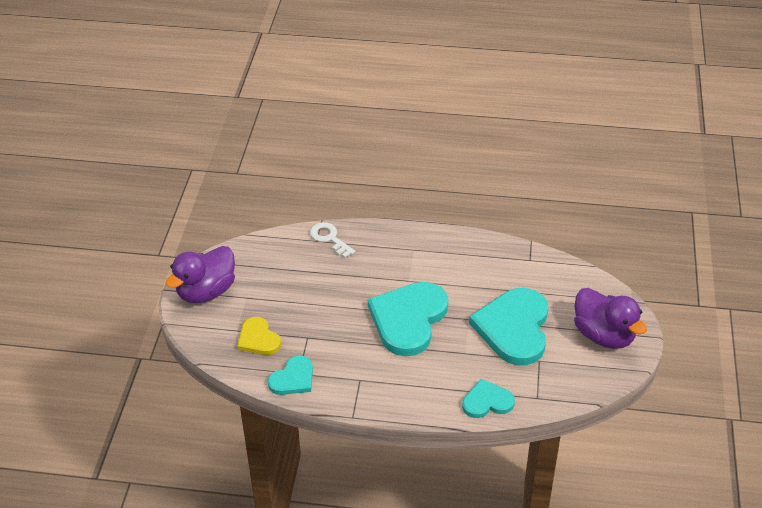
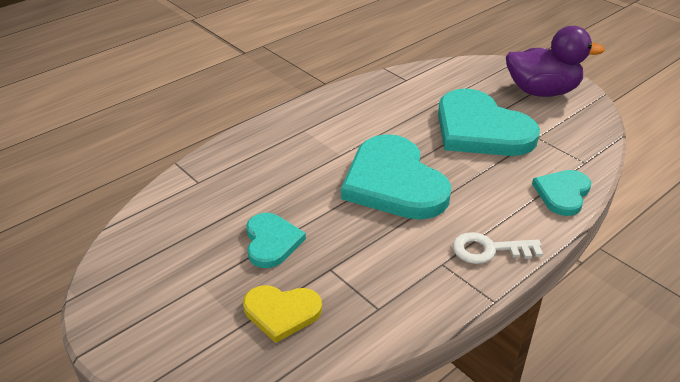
camera: 50 degrees left, 5 degrees down
(206, 292) = (142, 315): purple duck -> none
(293, 378) = (382, 318): turquoise heart -> turquoise heart (271, 242)
(329, 238) = (209, 171): white key -> white key (489, 250)

